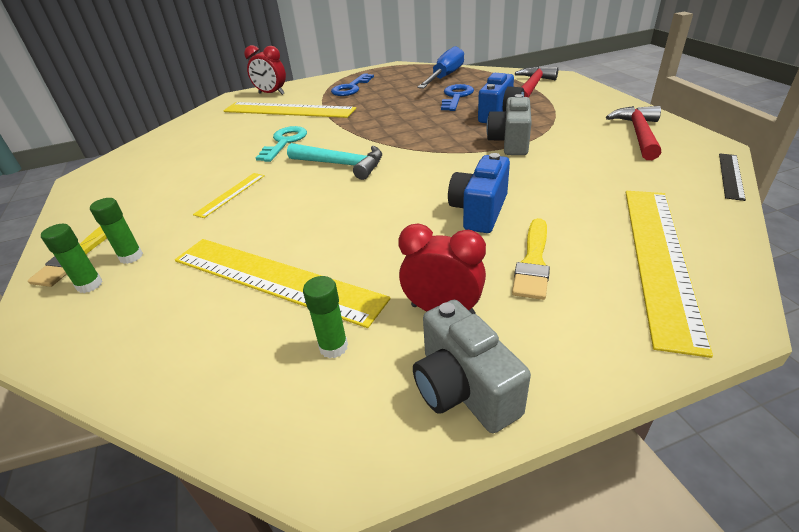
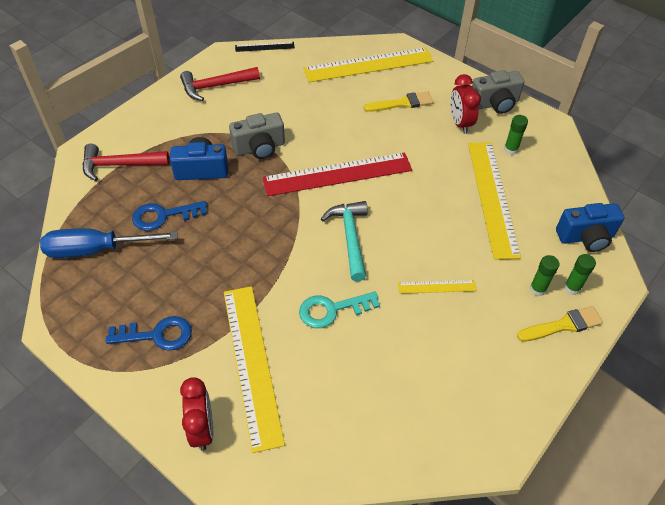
camera: 125 degrees left, 15 degrees up
(431, 176) = (337, 174): none -> red ruler
(463, 389) = (495, 104): grey camera -> grey camera turned 45 degrees clockwise
(479, 211) = (367, 136): blue camera -> blue camera (586, 237)

